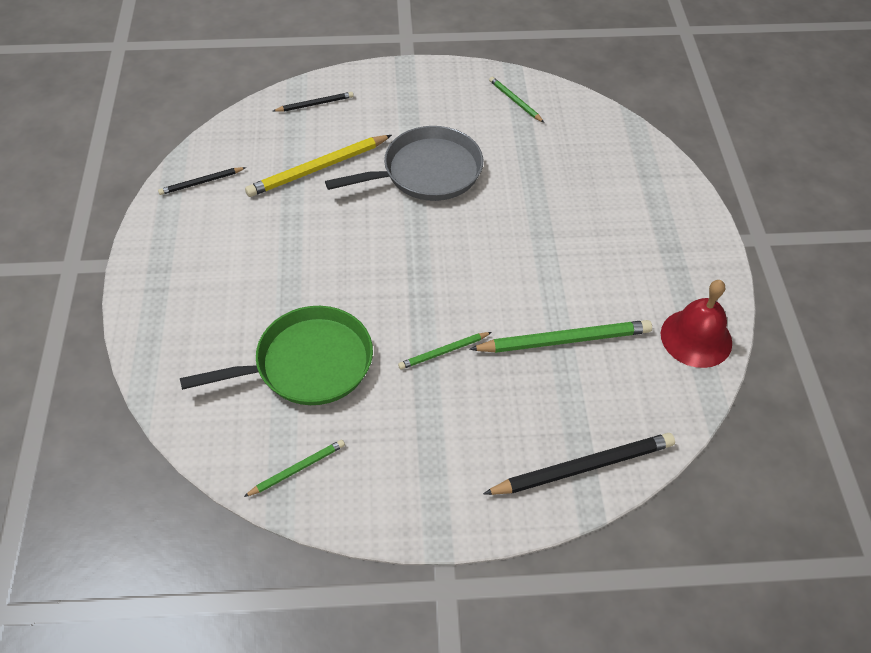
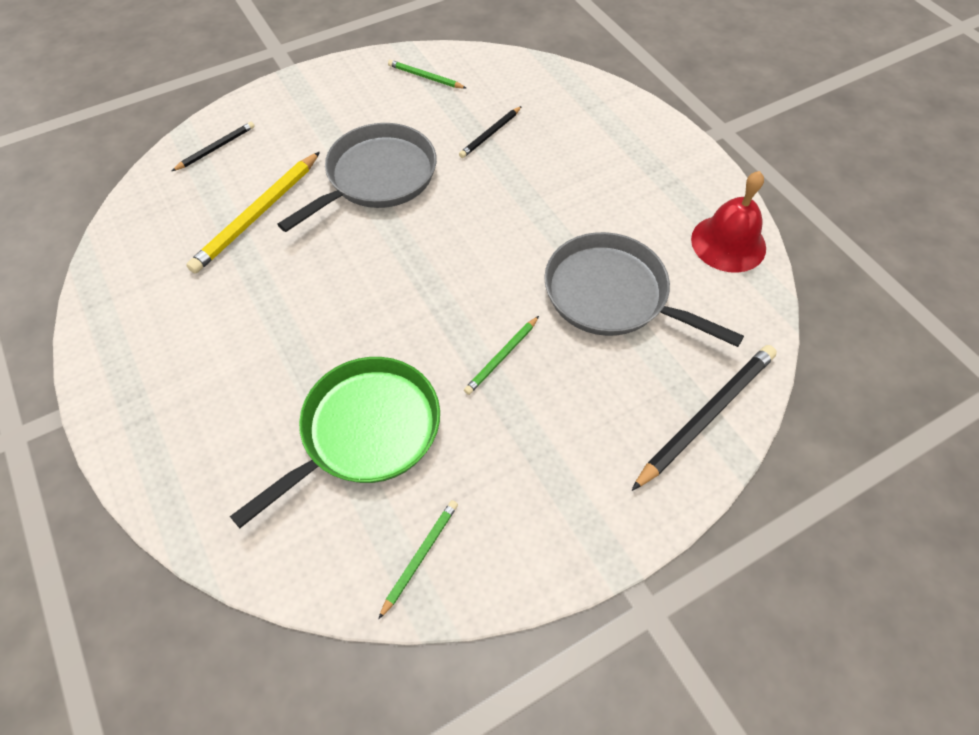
camera: 25 degrees left, 5 degrees up
(201, 182) = (129, 278): black pencil -> black pencil (490, 134)
(564, 340) = (611, 295): green pencil -> grey pan

